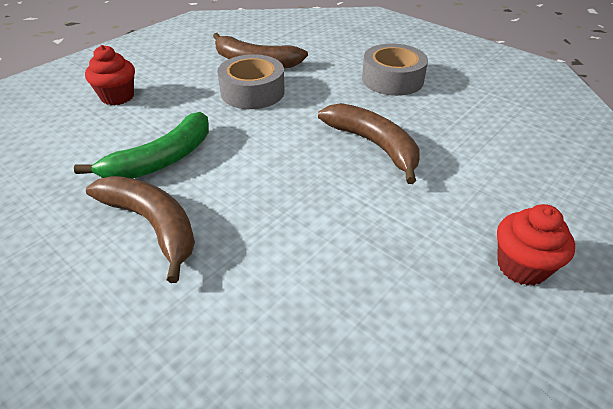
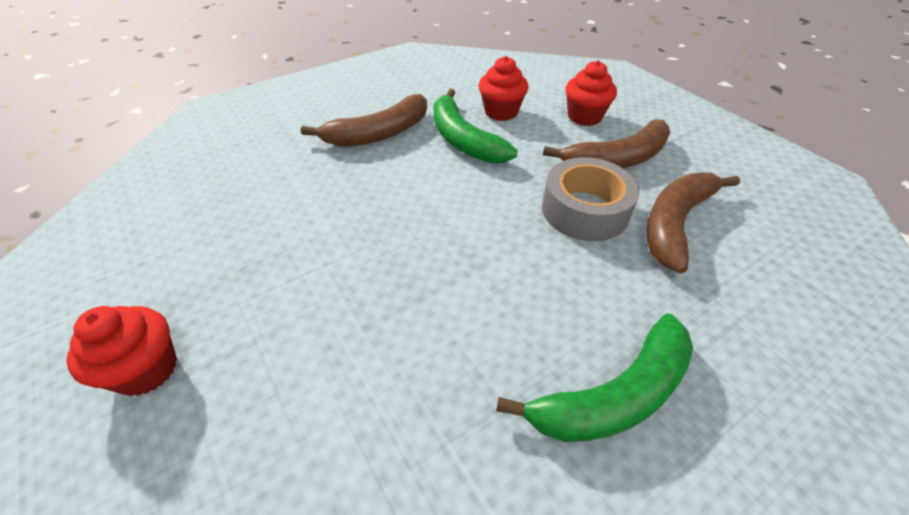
camera: 105 degrees right, 5 degrees up
(105, 143) = (501, 112): none -> red cupcake
(374, 145) = (424, 303): brown banana -> brown banana (617, 159)
(392, 79) = (614, 395): grey tape -> green banana

